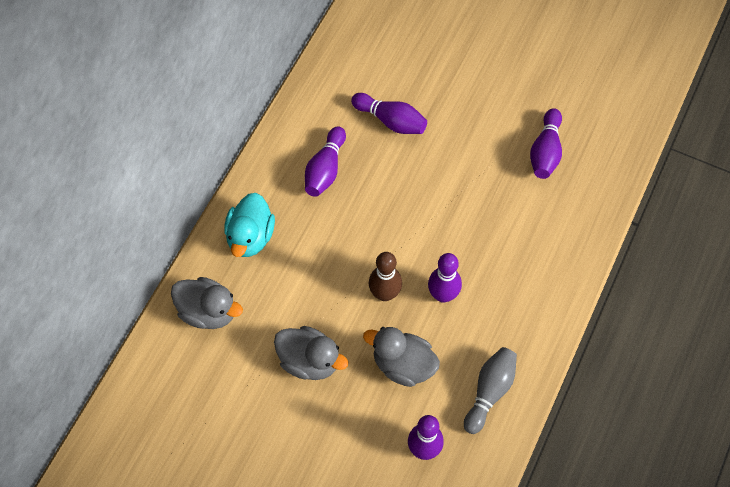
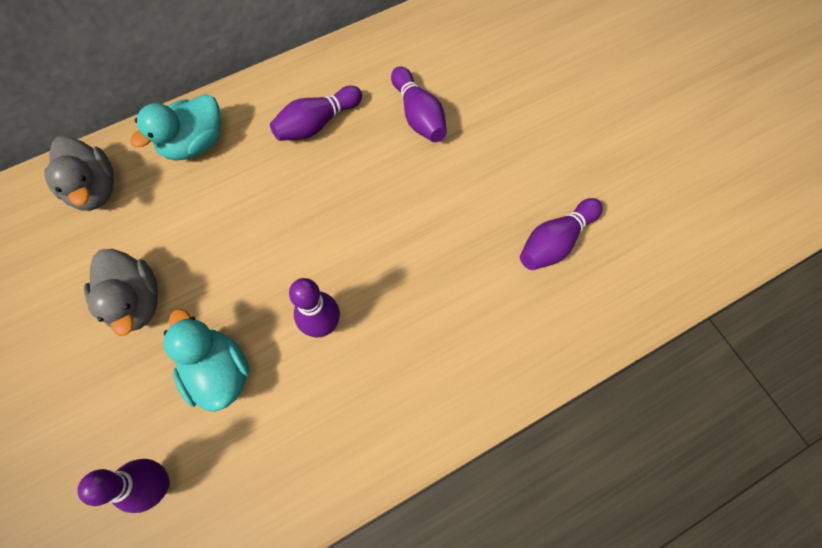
camera: 35 degrees right, 5 degrees up
(385, 293) = (266, 282): brown bowling pin -> none
(403, 365) = (219, 371): grey duck -> turquoise duck
(489, 392) = (280, 470): grey bowling pin -> none

